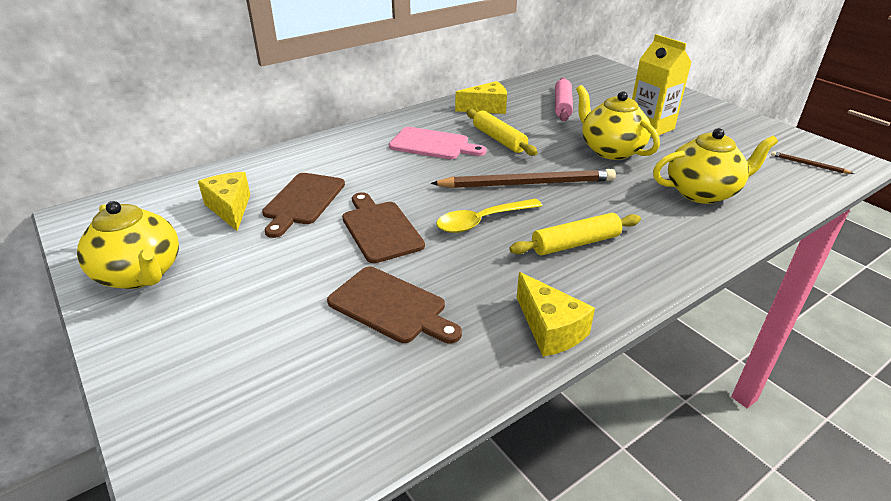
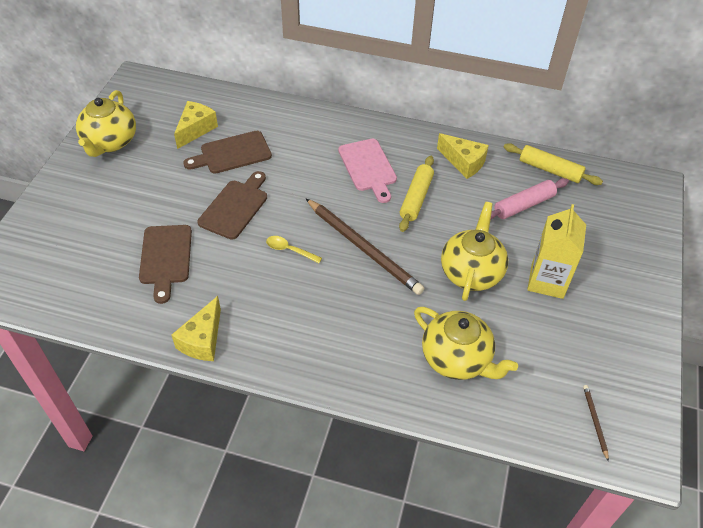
camera: 50 degrees right, 15 degrees up
(482, 221) = (290, 250): yellow spoon -> yellow spoon, size x0.63
(575, 243) = (307, 311): yellow rolling pin -> yellow rolling pin (550, 170)

